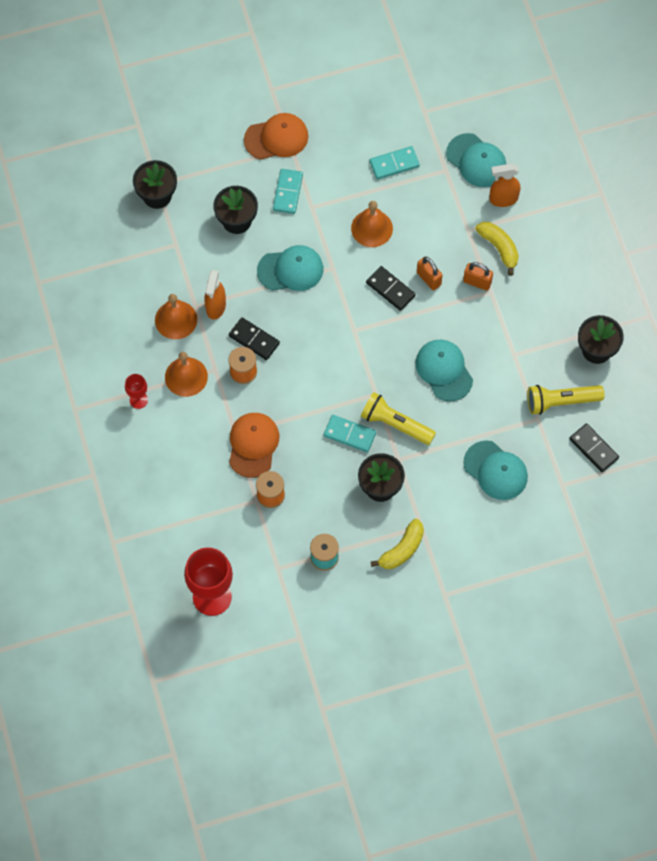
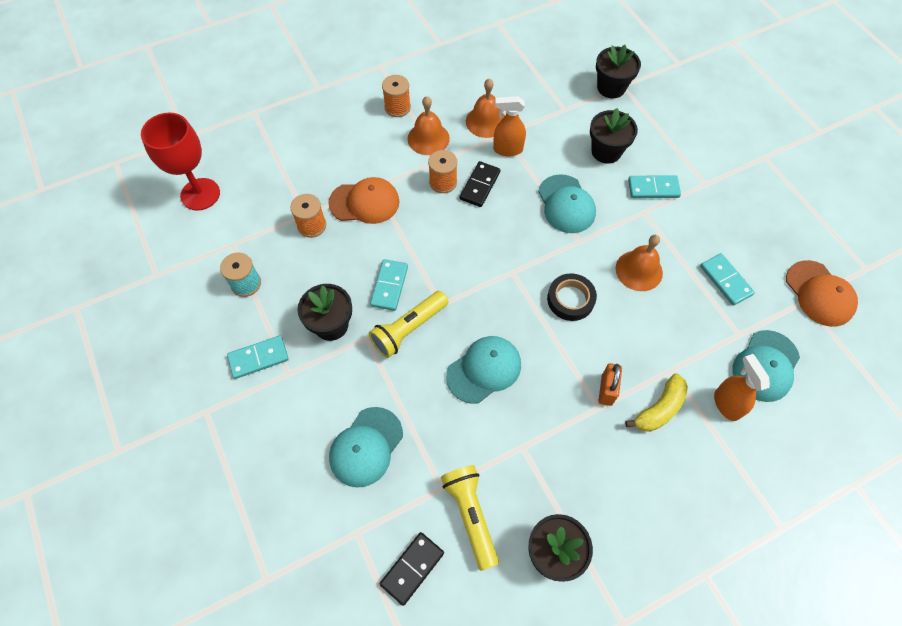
camera: 80 degrees right, 5 degrees down
(138, 400) = (397, 107): red goblet -> orange spool
(276, 138) = (711, 169): orange cap -> orange cap (819, 294)
(390, 289) = (570, 299): black domino -> black tape
(395, 424) = (409, 329): yellow flashlight -> yellow flashlight turned 150 degrees counterclockwise
(402, 549) = (258, 358): yellow banana -> turquoise domino
(428, 279) = (595, 336): orange padlock -> none

